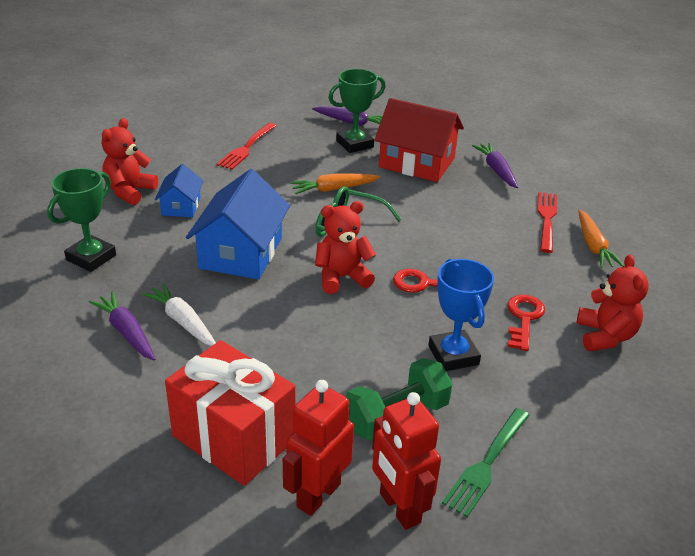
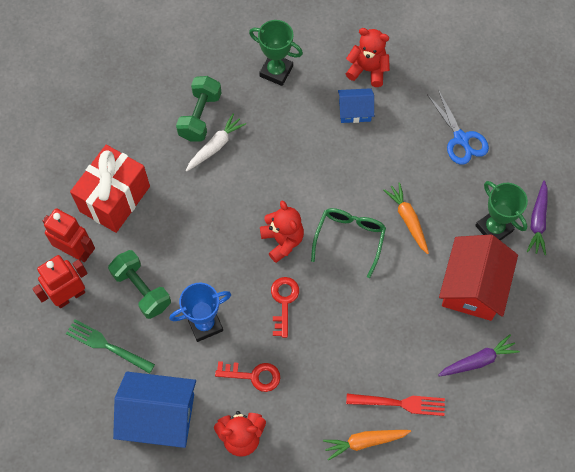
camera: 85 degrees right, 30 degrees up
(126, 332) = (200, 116): purple carrot -> green dumbbell
(241, 253) = (300, 166): blue house -> blue house (159, 416)
(247, 148) = (461, 139): red fork -> blue scissors

